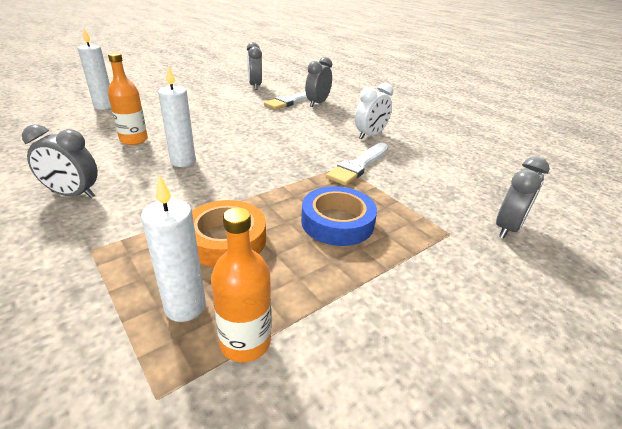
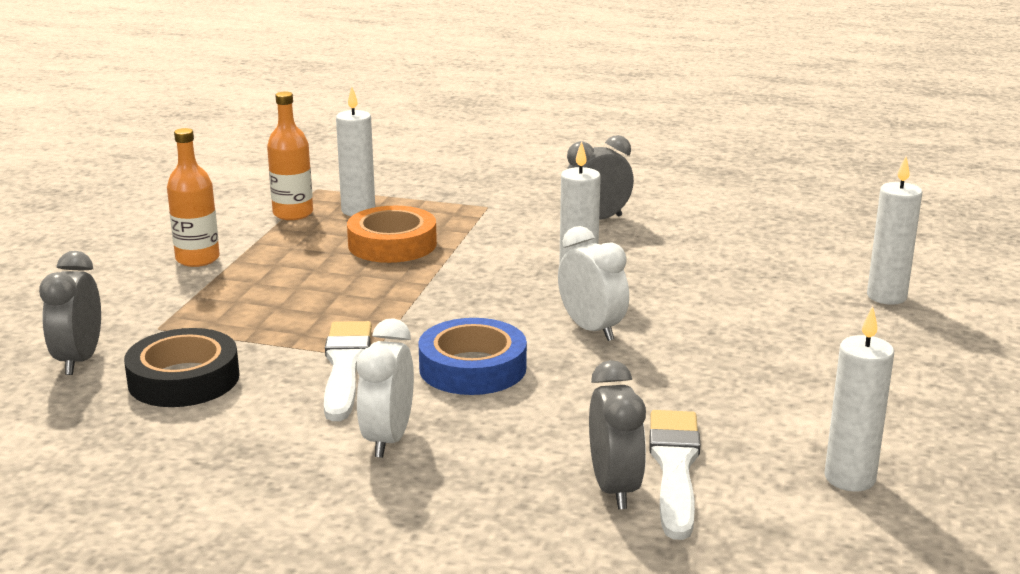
camera: 145 degrees right, 10 degrees down
(134, 140) = (698, 276): orange bottle -> orange bottle (197, 259)
(231, 139) = (591, 329): none -> white clock
(255, 86) = (849, 478): grey clock -> white candle
(337, 222) = (301, 292): blue tape -> blue tape (472, 368)
(444, 190) = (184, 379): none -> black tape

